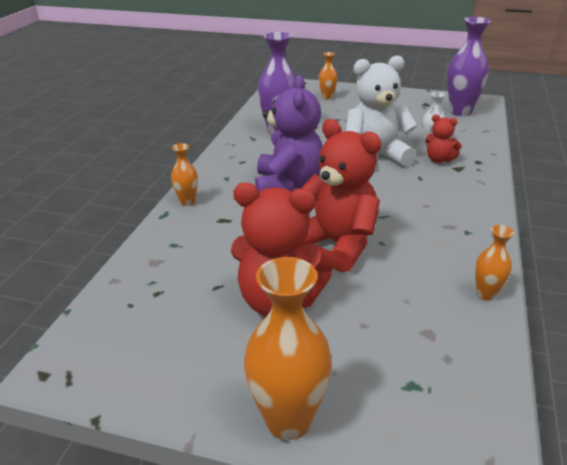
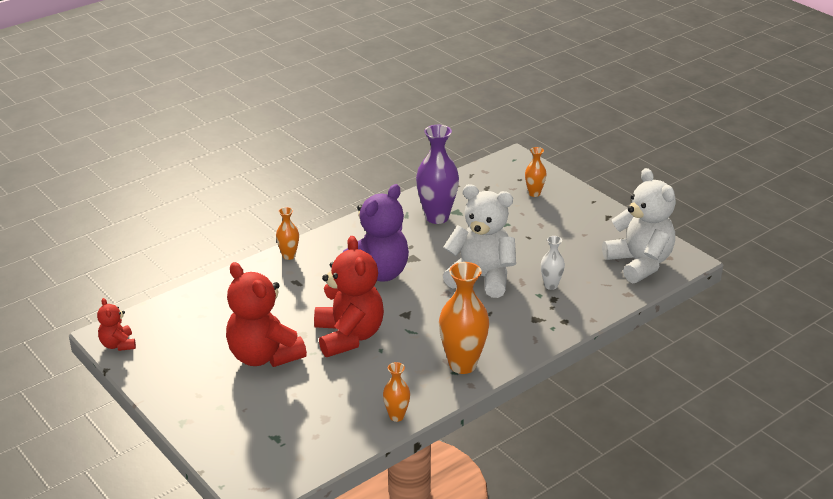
camera: 35 degrees right, 0 degrees up
(288, 421) = (192, 418): orange vase -> orange vase (462, 365)
(439, 160) = (532, 304): red teddy bear -> red teddy bear (118, 344)
(460, 112) = (639, 263): purple vase -> white teddy bear

